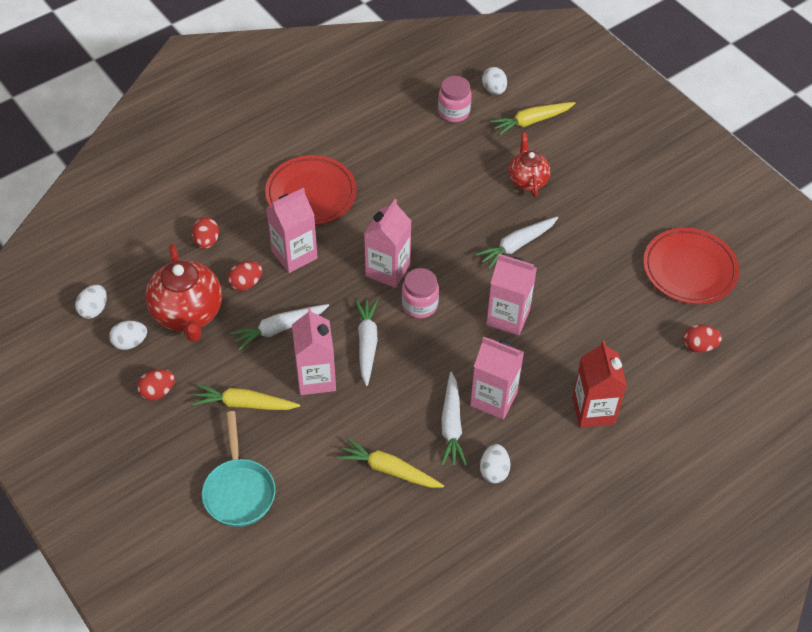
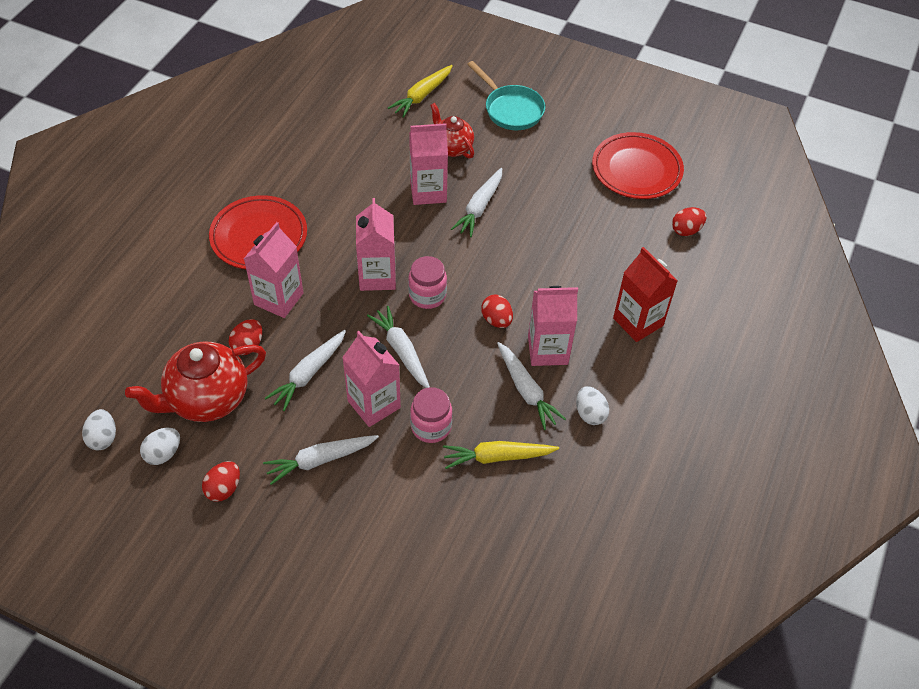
camera: 30 degrees left, 0 degrees up
(188, 314) = (207, 399): red teapot -> red teapot turned 105 degrees clockwise
(207, 241) = (182, 322): red egg -> red egg (496, 320)
(239, 490) = (368, 545): turquoise pan -> turquoise pan (511, 109)
(244, 404) = (320, 460): yellow carrot -> white carrot
(454, 112) = (347, 112): pink jar -> pink jar (431, 427)
(494, 90) = (370, 80): white egg -> none
(508, 317) = (513, 273): pink carton -> pink carton (428, 191)

